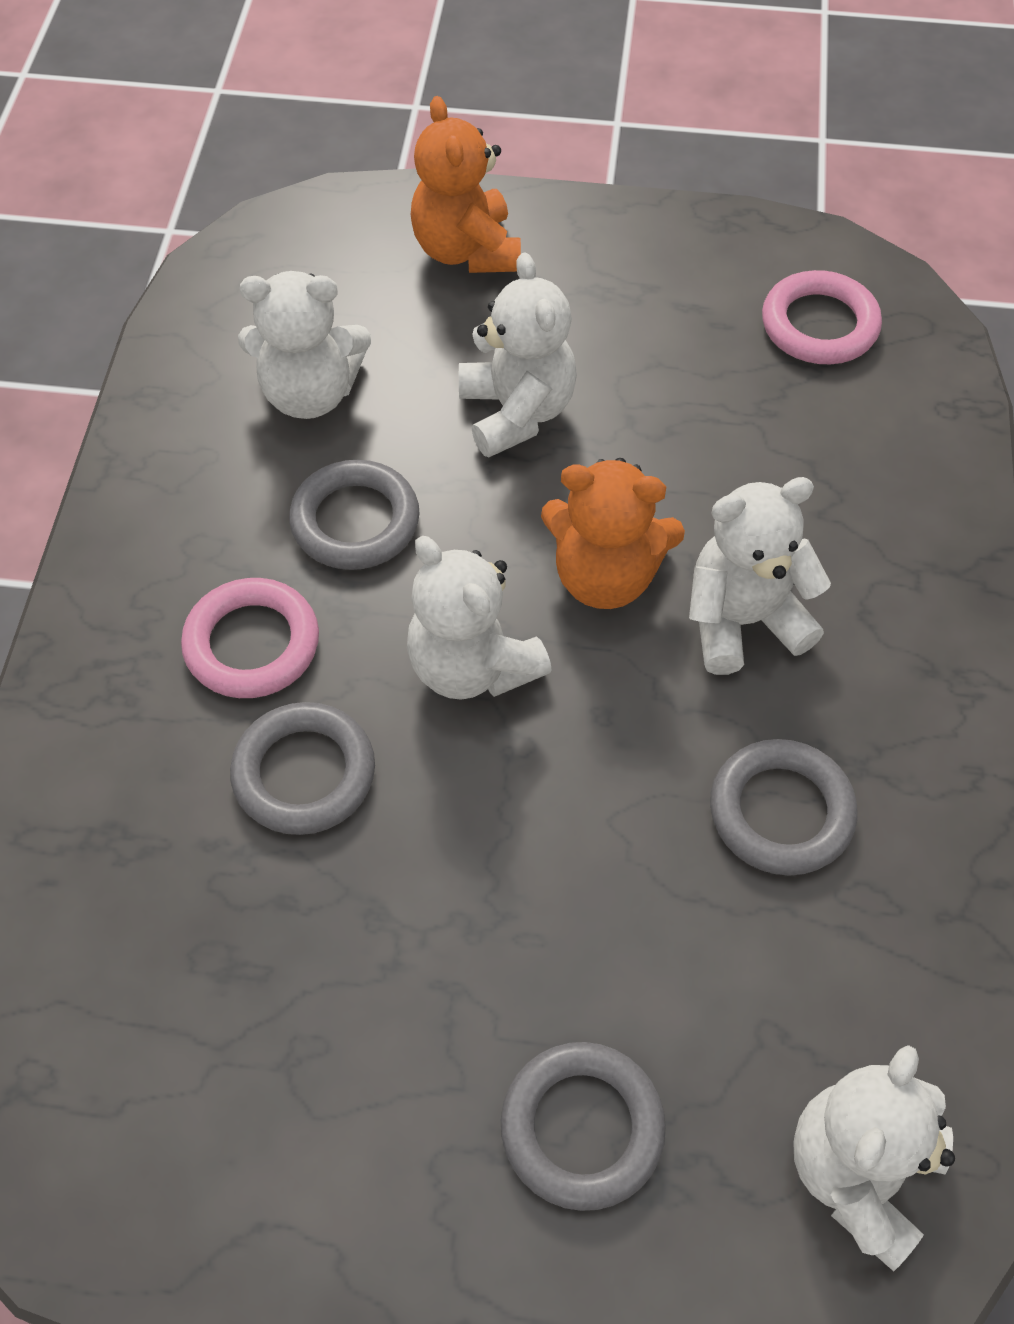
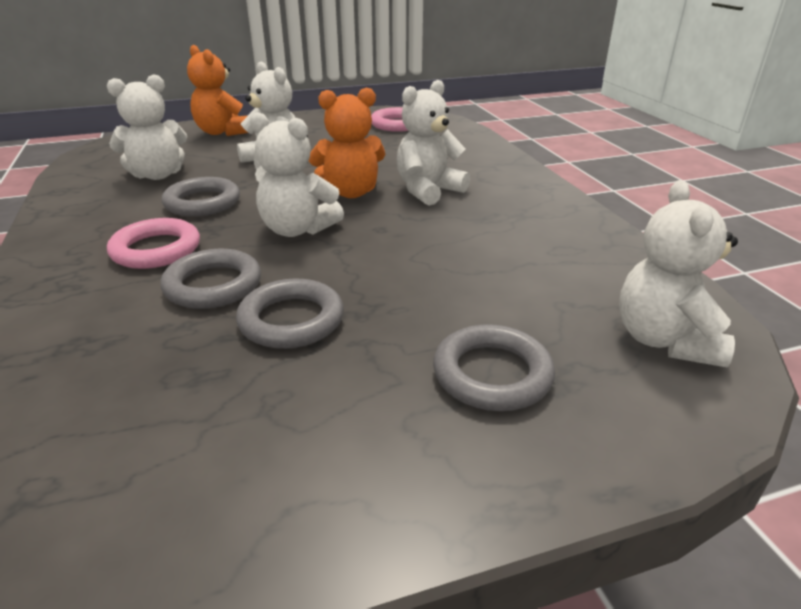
camera: 25 degrees left, 25 degrees down
(781, 812) = (497, 235): grey ring -> grey ring (291, 320)

